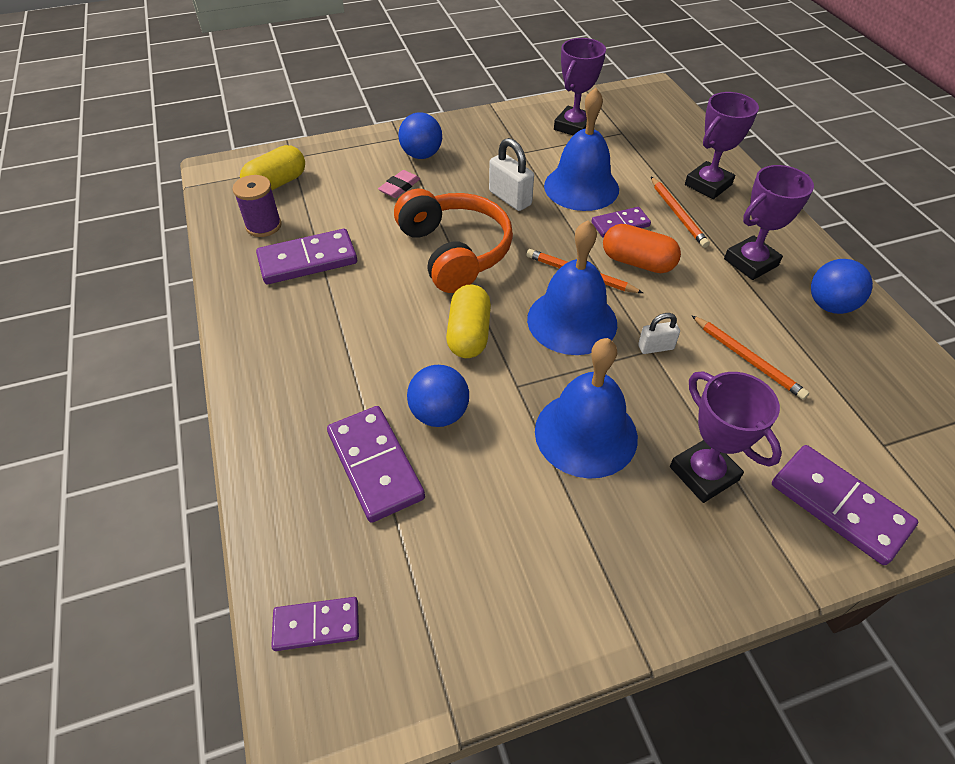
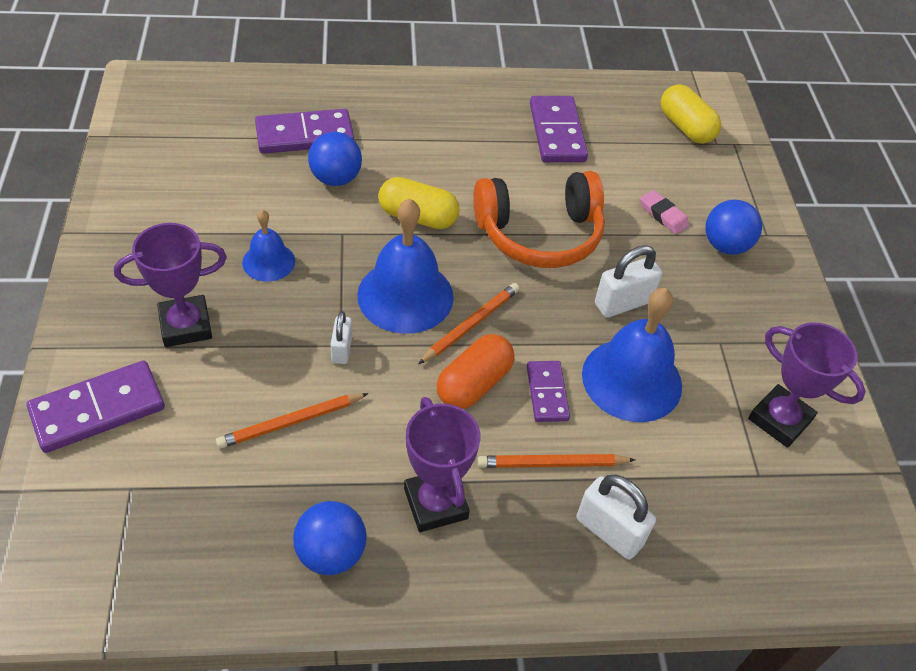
camera: 100 degrees right, 0 degrees up
(263, 226) = (617, 112): purple spool -> none
(316, 625) = (199, 91): purple domino -> none
(586, 433) = (268, 261): blue bell -> blue bell, size x0.55
(708, 185) = (609, 531): purple trophy -> white padlock

